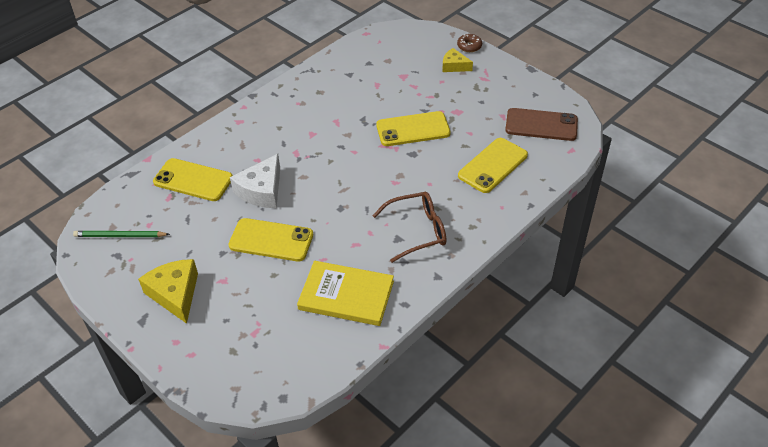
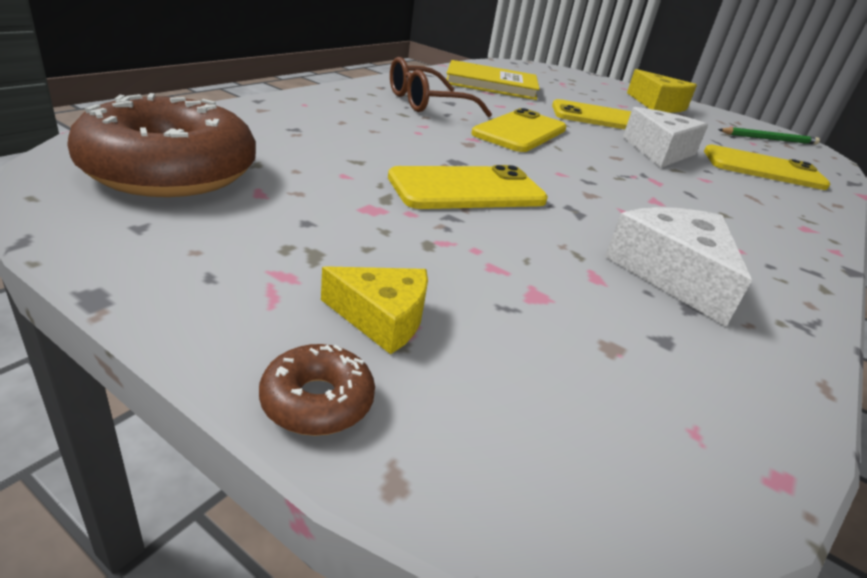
camera: 165 degrees right, 15 degrees down
(344, 87) = (672, 274): none -> white cheese
(492, 165) = (307, 135): yellow phone -> yellow phone (520, 132)
(541, 125) = (170, 171): brown phone -> brown donut

